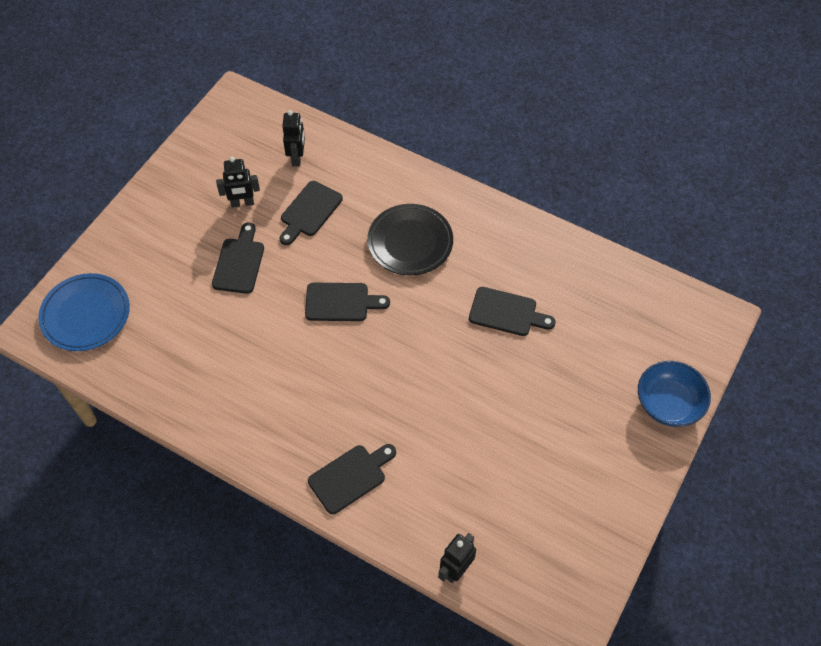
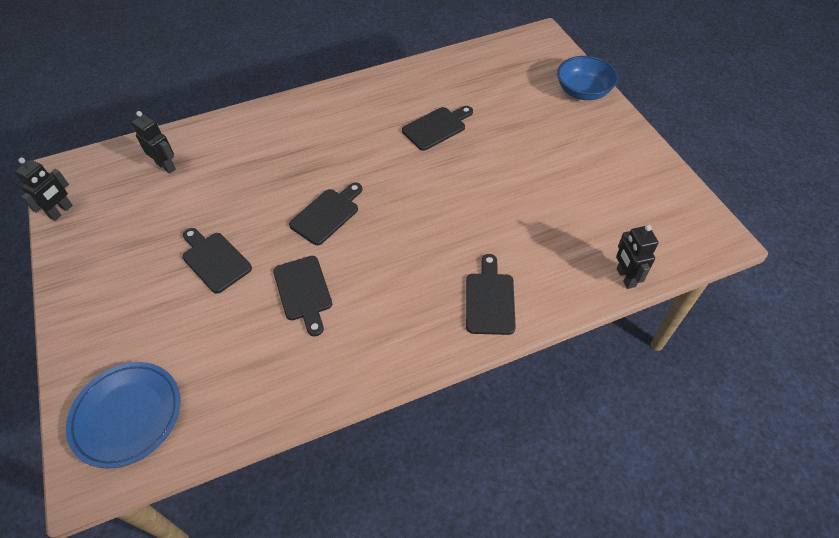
camera: 50 degrees left, 5 degrees down
(242, 203) = (162, 225): black robot -> black robot (61, 212)
(309, 211) = (223, 187): black cutting board -> black cutting board (303, 291)
(410, 242) = (321, 144): black plate -> none

